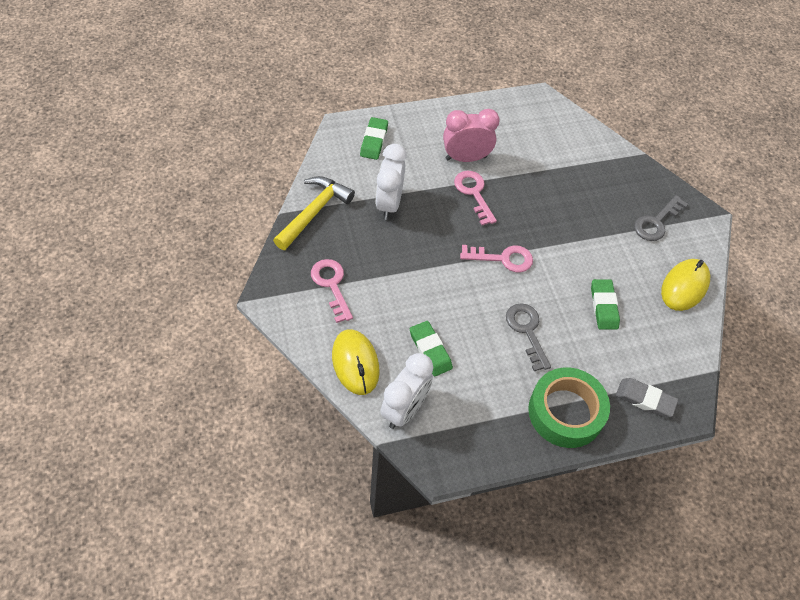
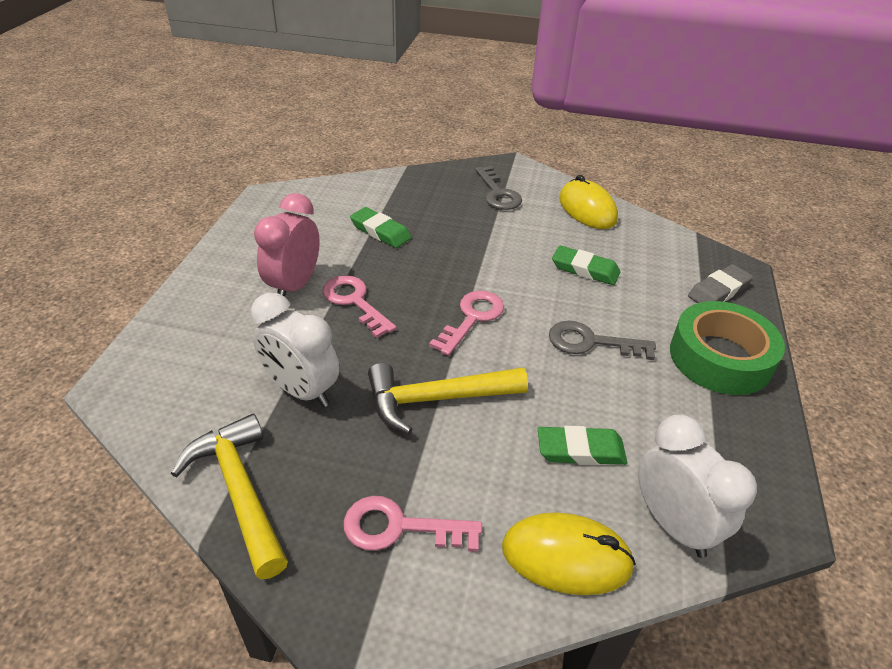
camera: 60 degrees left, 15 degrees down
(374, 141) = (177, 360): green eraser -> green eraser (380, 231)
(423, 267) = (436, 399): none -> yellow hammer
(474, 193) = (354, 302): pink key -> pink key turned 45 degrees clockwise

